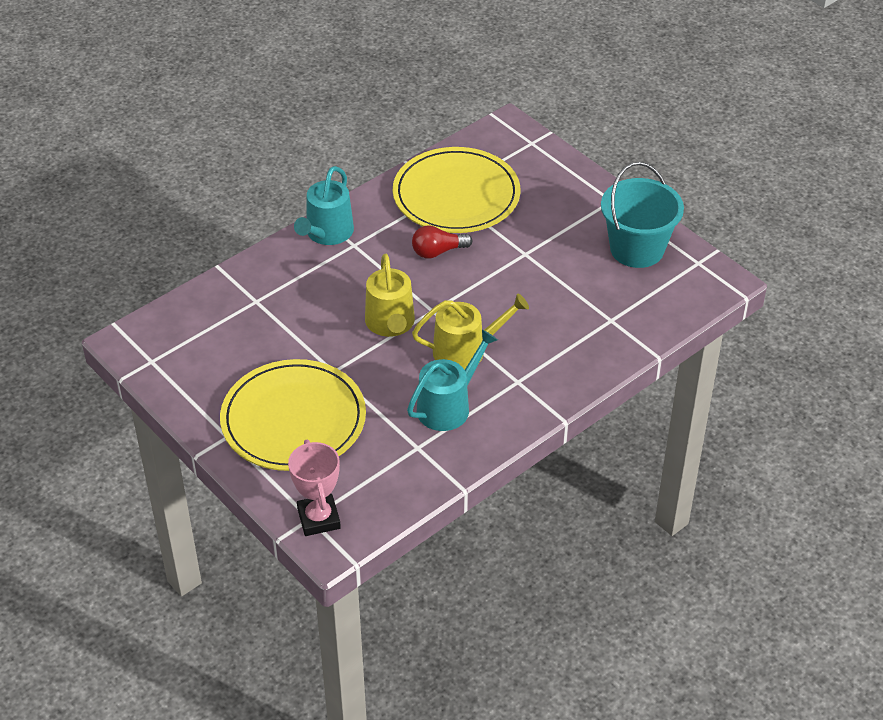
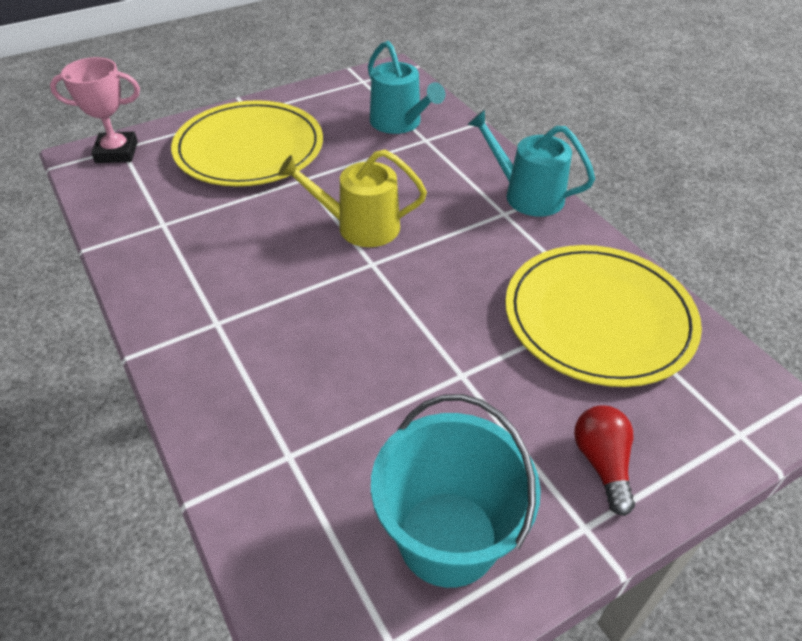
camera: 100 degrees right, 0 degrees up
(438, 251) = (480, 283): red light bulb -> red light bulb (602, 464)
(448, 406) = (208, 255): turquoise watering can -> turquoise watering can (399, 123)
(465, 351) = (290, 282): yellow watering can -> none

